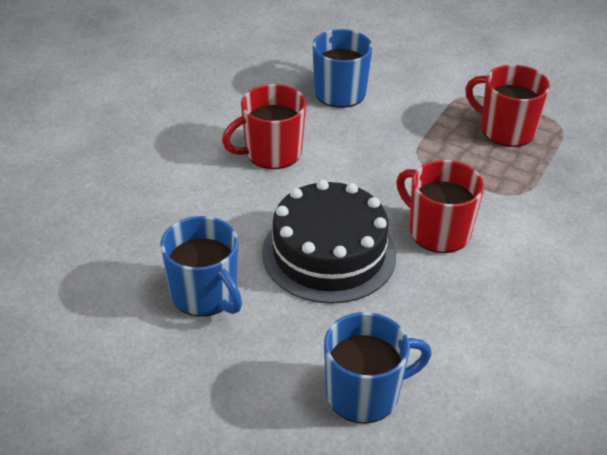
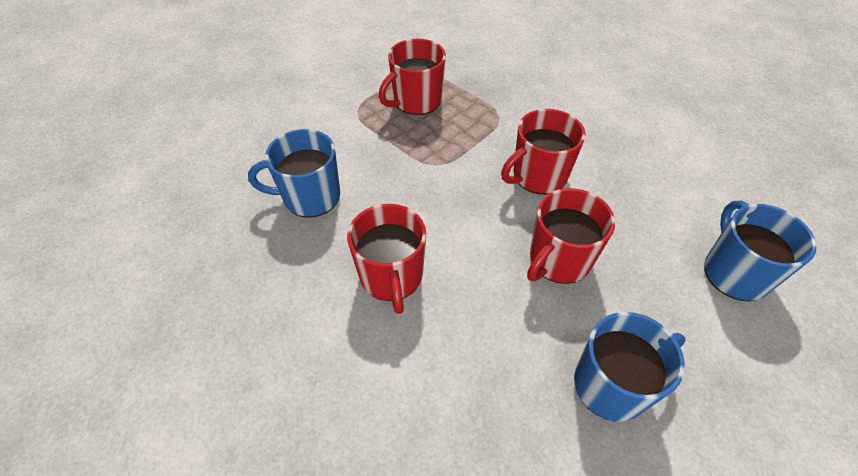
camera: 75 degrees left, 10 degrees up
(329, 253) = (558, 260): black cake -> red mug

